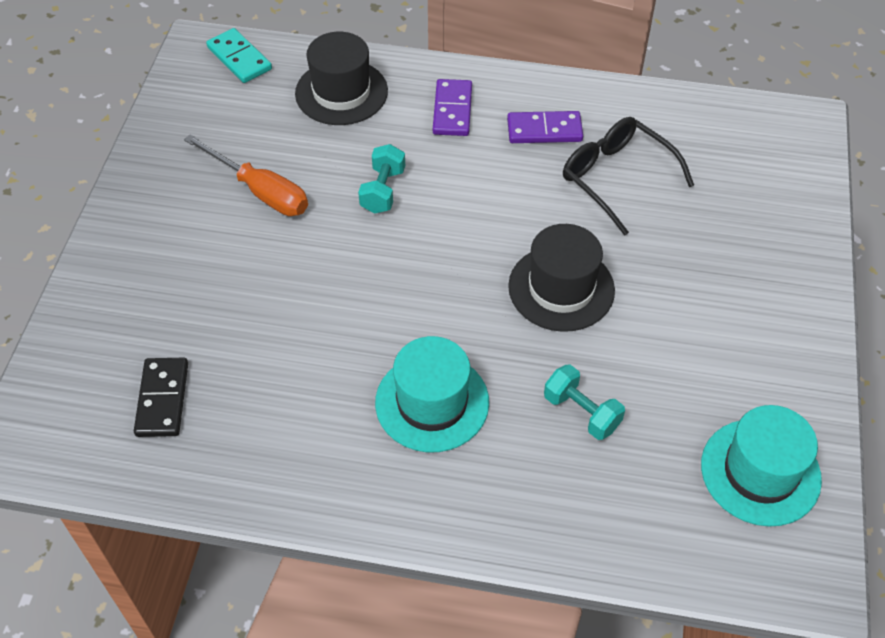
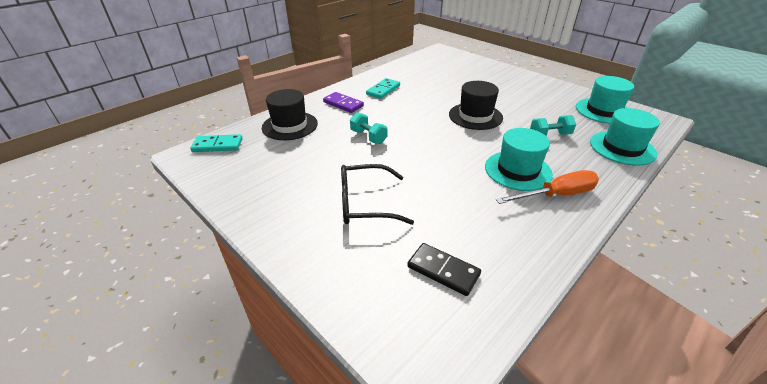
camera: 55 degrees left, 15 degrees down
(260, 191) = (321, 172): orange screwdriver -> orange screwdriver (556, 195)
(544, 130) = (383, 90): purple domino -> turquoise domino
(616, 178) = (427, 86): black glasses -> black glasses (365, 203)
(624, 530) = (622, 148): none -> turquoise hat

